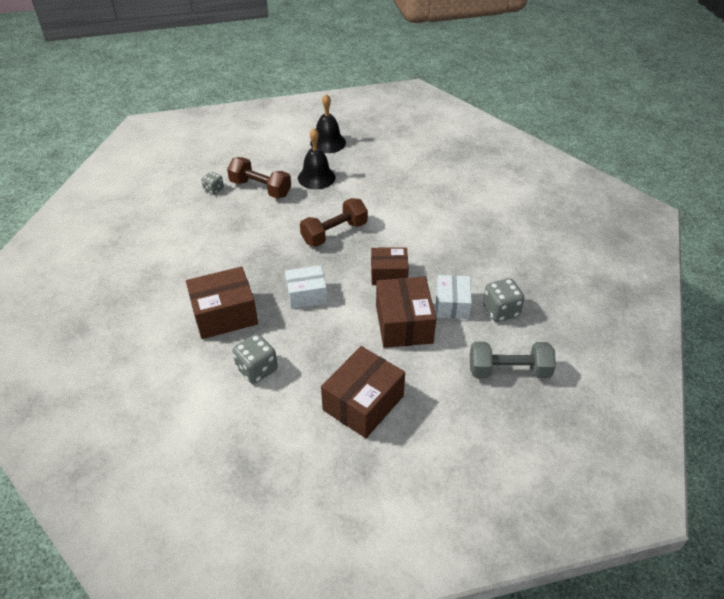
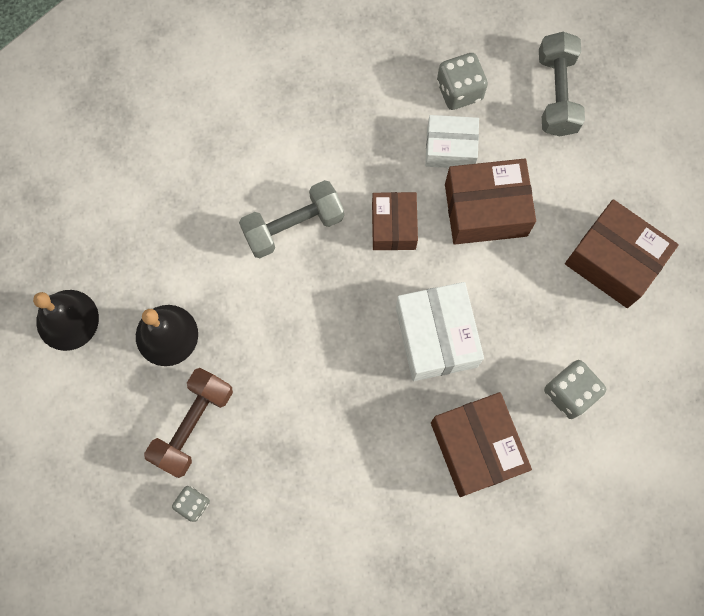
camera: 90 degrees left, 30 degrees up
(306, 295) = (436, 337): white box -> white box, size x1.52
(334, 233) = (306, 302): brown dumbbell -> none
(387, 227) = (293, 226): none -> grey dumbbell

